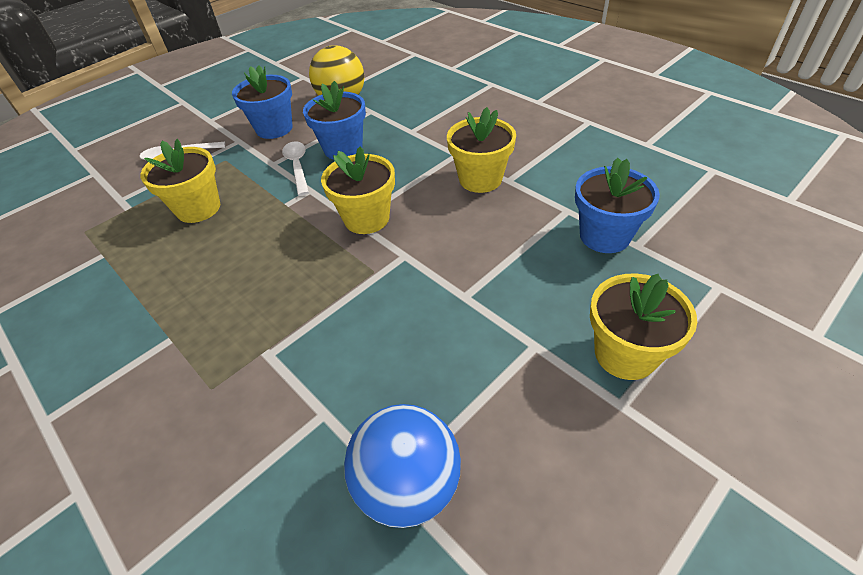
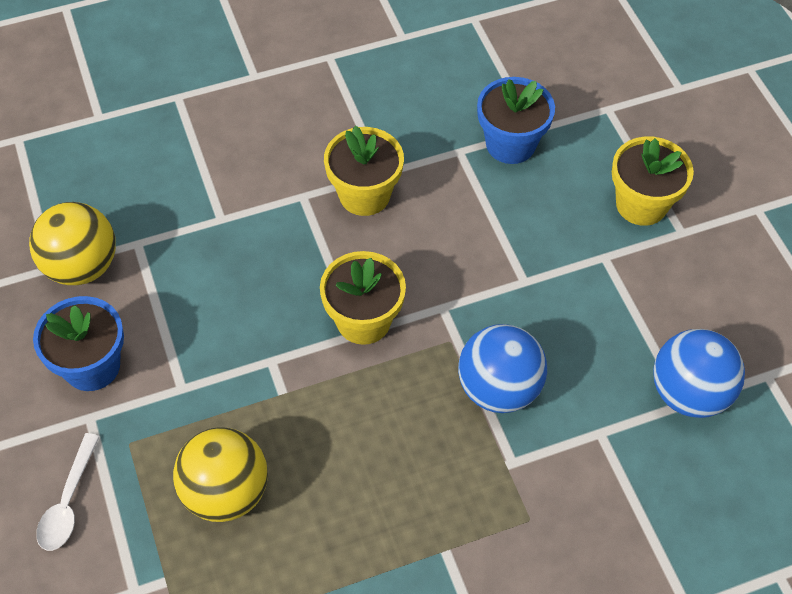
camera: 70 degrees left, 10 degrees up
(198, 208) = (226, 492): yellow flower pot -> yellow ball
(297, 166) = (211, 361): white spoon -> none
(341, 318) = (498, 388): none -> blue ball
(343, 148) = (206, 301): blue flower pot -> none

